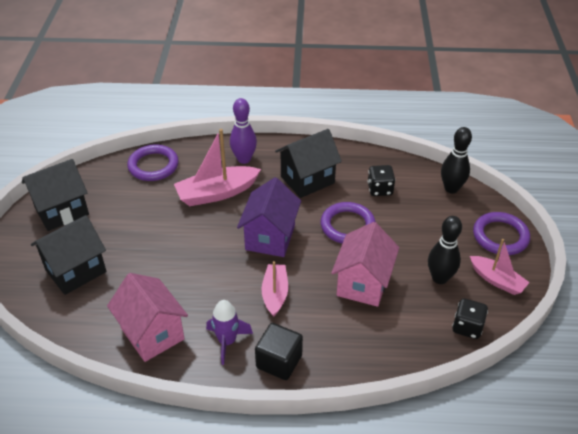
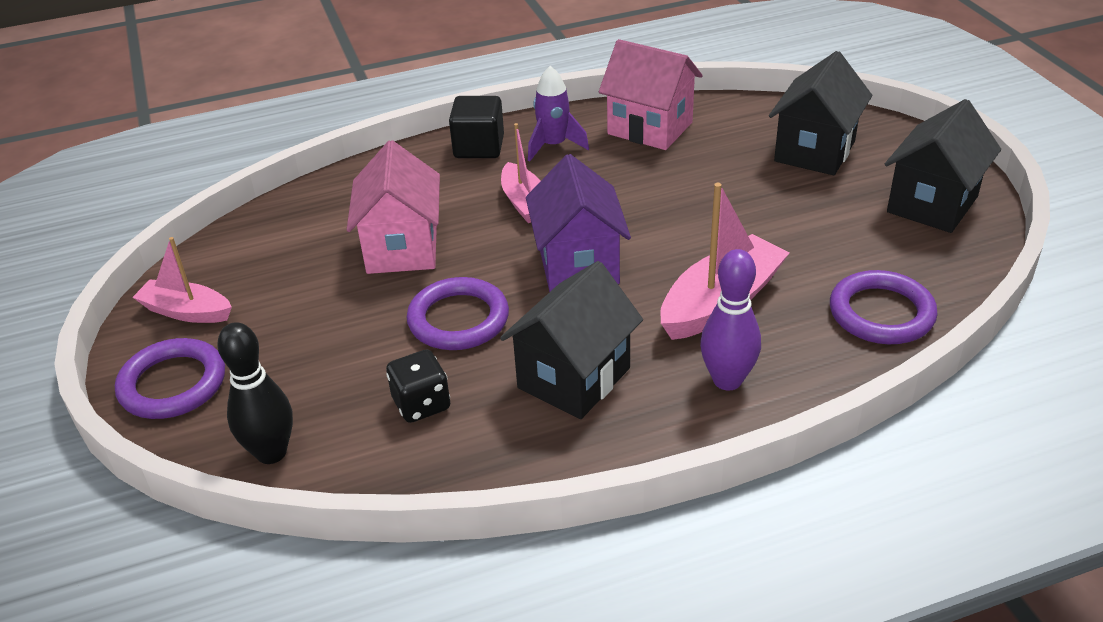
camera: 160 degrees right, 5 degrees down
(439, 278) = (282, 288): black bowling pin -> none
(467, 327) = (236, 242): black dice -> none

